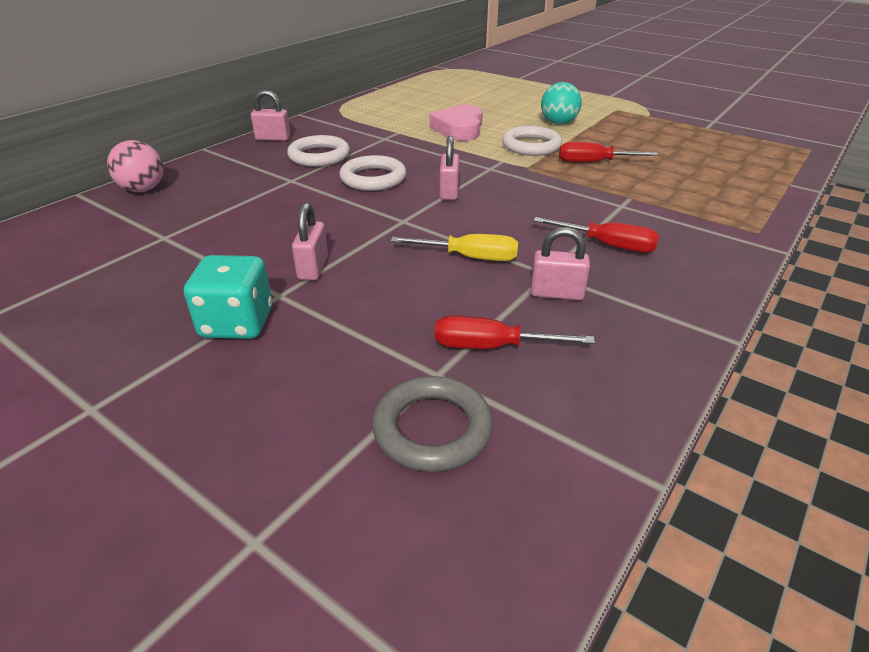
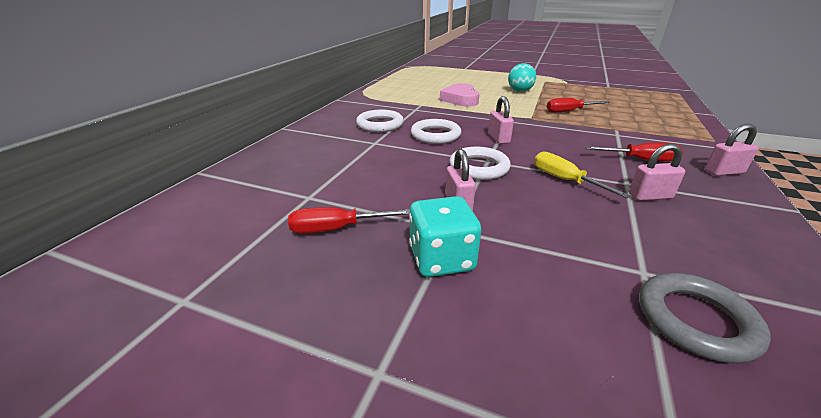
camera: 15 degrees left, 5 degrees down
(143, 190) = (257, 162): pink ball -> none
(273, 138) = (333, 116): pink padlock -> pink padlock (723, 172)
(471, 257) = (564, 180): yellow screwdriver -> yellow screwdriver turned 120 degrees counterclockwise
(490, 347) = (655, 242): red screwdriver -> red screwdriver (336, 229)
(531, 146) = (519, 105): white ring -> white ring (479, 167)

